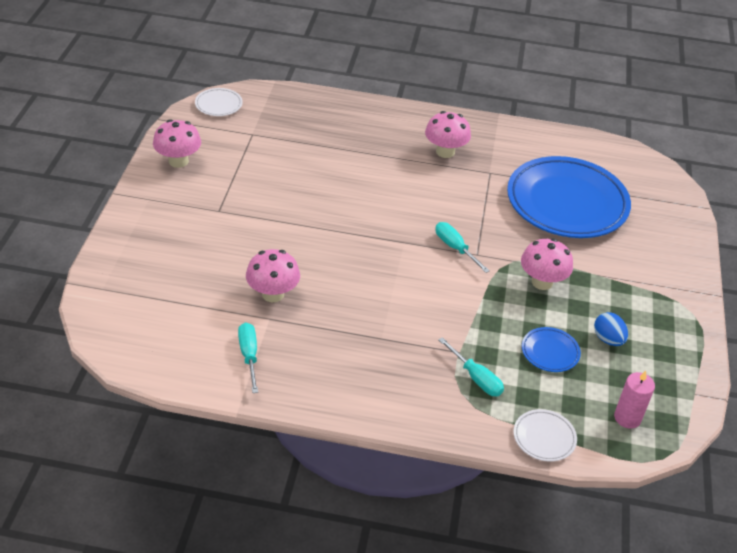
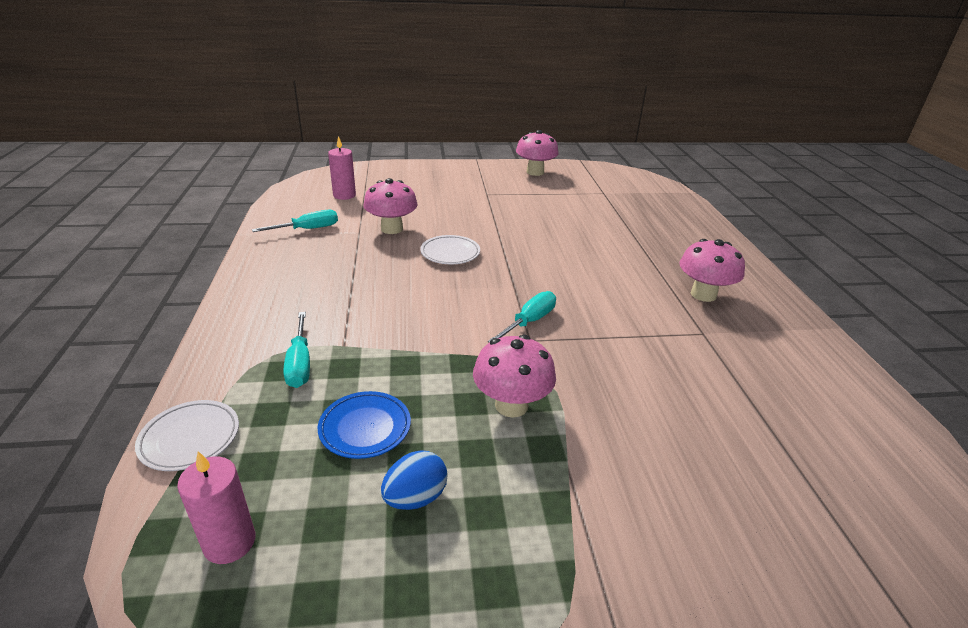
camera: 75 degrees right, 10 degrees down
(172, 318) = (344, 195): none -> pink candle
(218, 105) = (626, 175): white plate -> white plate (450, 253)
(476, 378) = (300, 363): turquoise screwdriver -> turquoise screwdriver turned 45 degrees counterclockwise
(566, 203) = (714, 415): blue plate -> none

